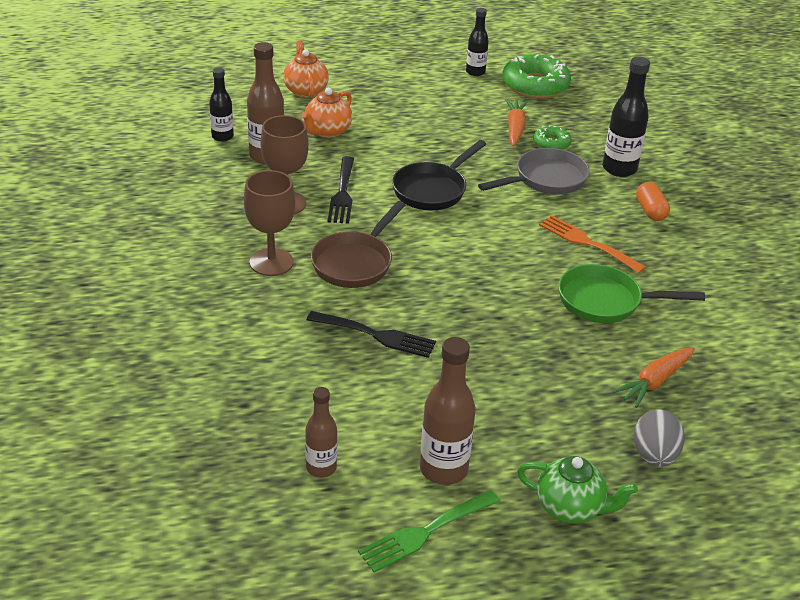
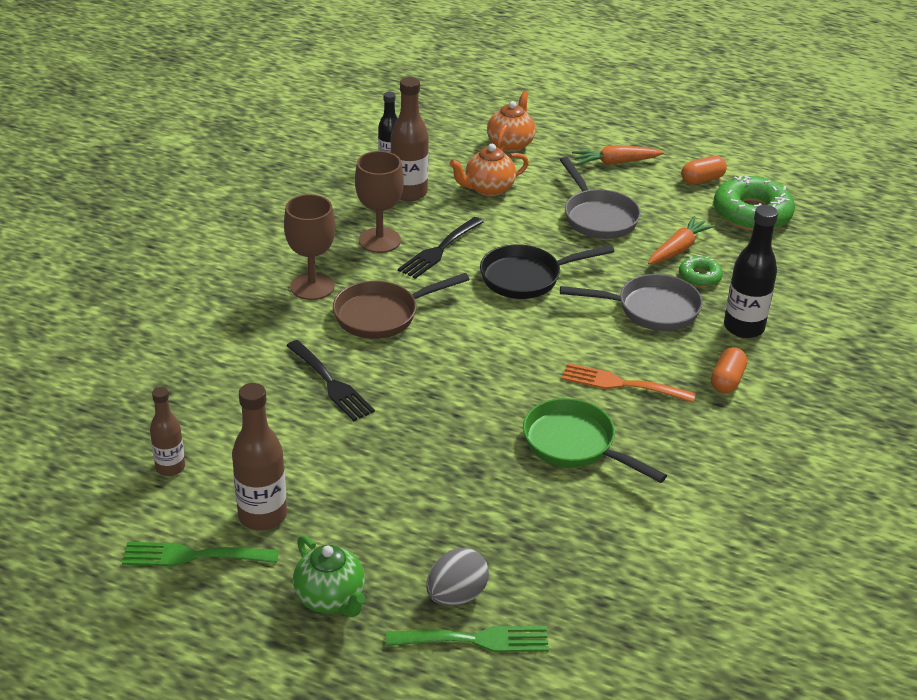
camera: 35 degrees right, 0 degrees up
(433, 125) = (598, 217): none -> grey pan
(475, 72) = (702, 180): black bottle -> orange capsule
(587, 243) = (621, 384): orange fork -> orange fork turned 60 degrees counterclockwise
(655, 382) = (535, 535): orange carrot -> orange carrot (615, 162)
(704, 482) = (475, 640): none -> green fork

